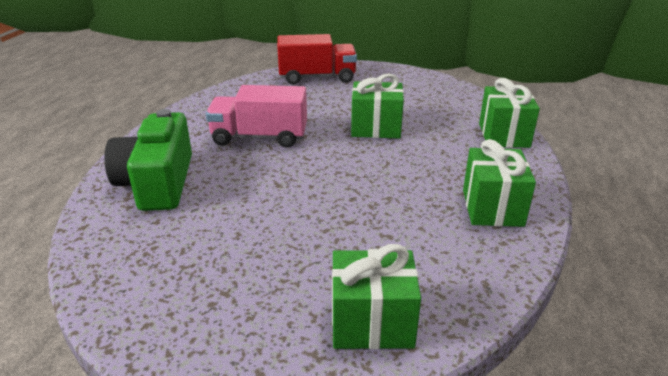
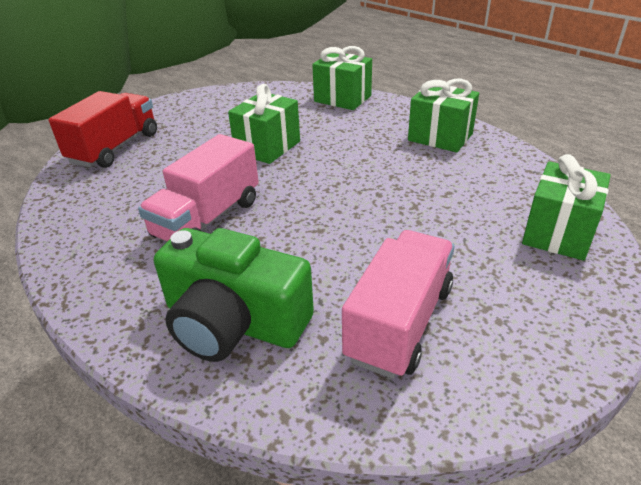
camera: 60 degrees left, 5 degrees up
(185, 250) = (399, 323): none -> pink truck

